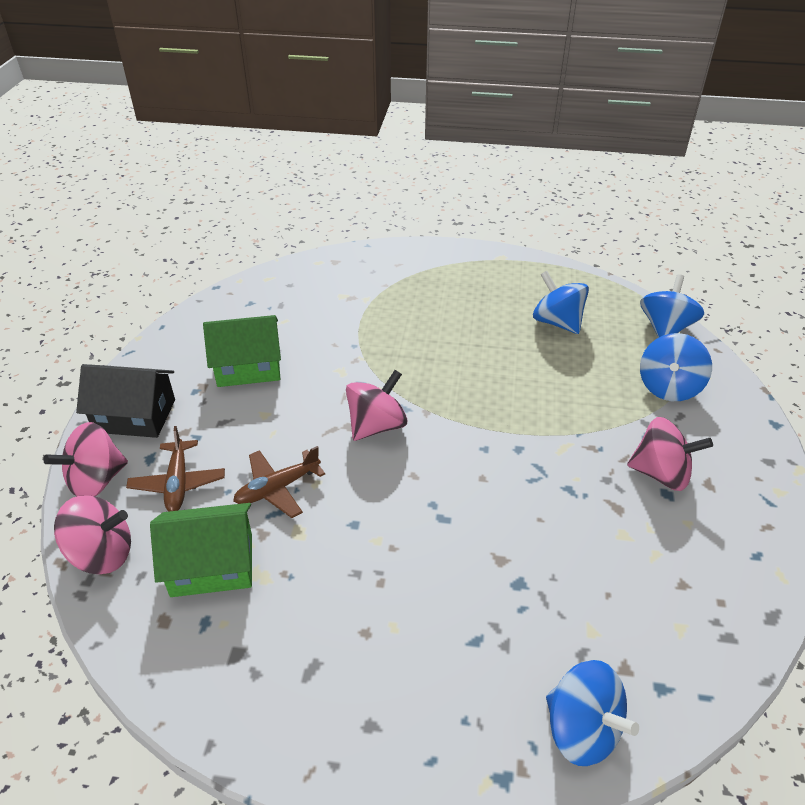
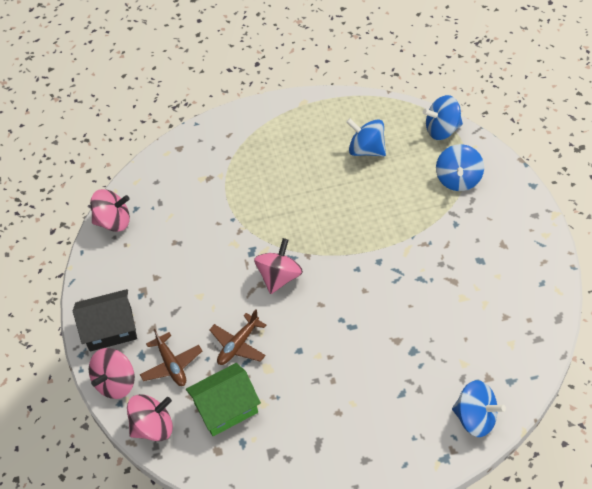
camera: 15 degrees left, 10 degrees up
(248, 367) = (166, 263): green house -> none
(661, 473) = (472, 247): pink spinning top -> pink spinning top (114, 222)
(665, 328) = (442, 130): blue spinning top -> blue spinning top turned 105 degrees counterclockwise

